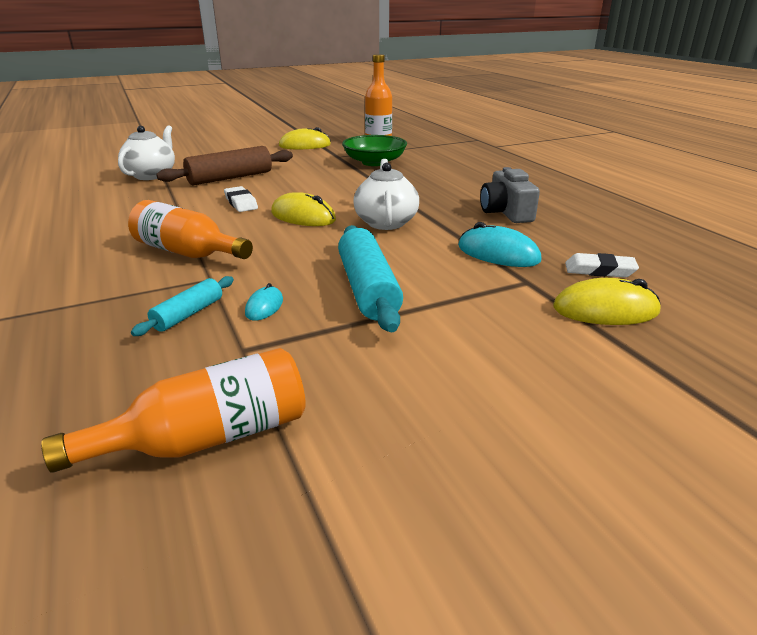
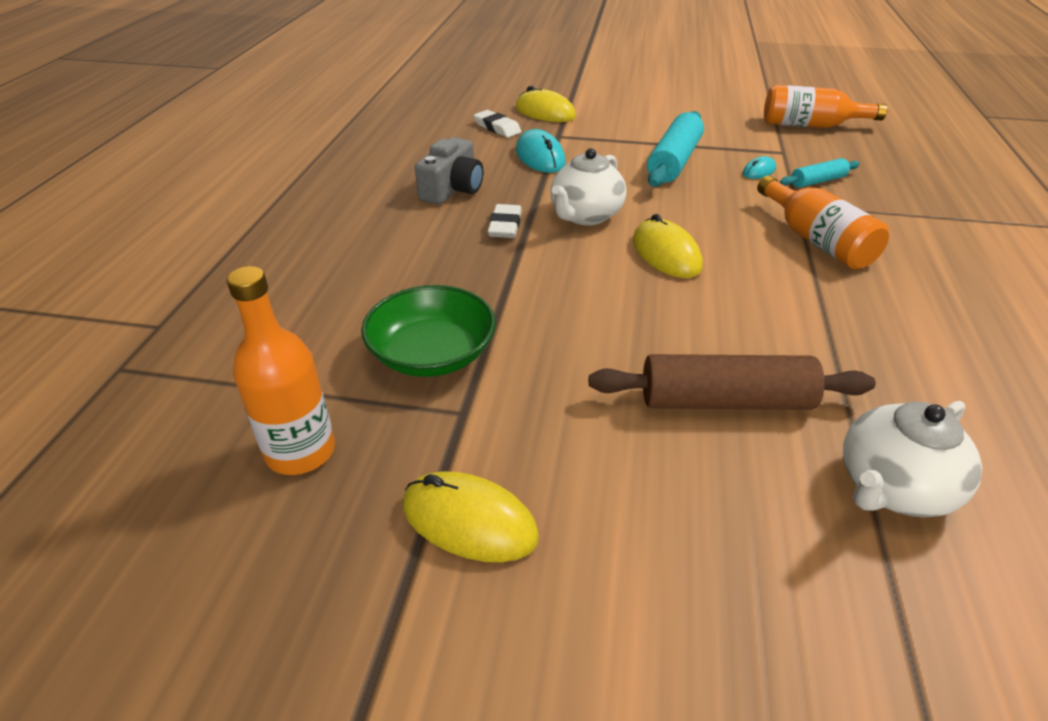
camera: 145 degrees left, 10 degrees up
(241, 203) = (732, 310): white eraser -> white eraser (505, 226)

